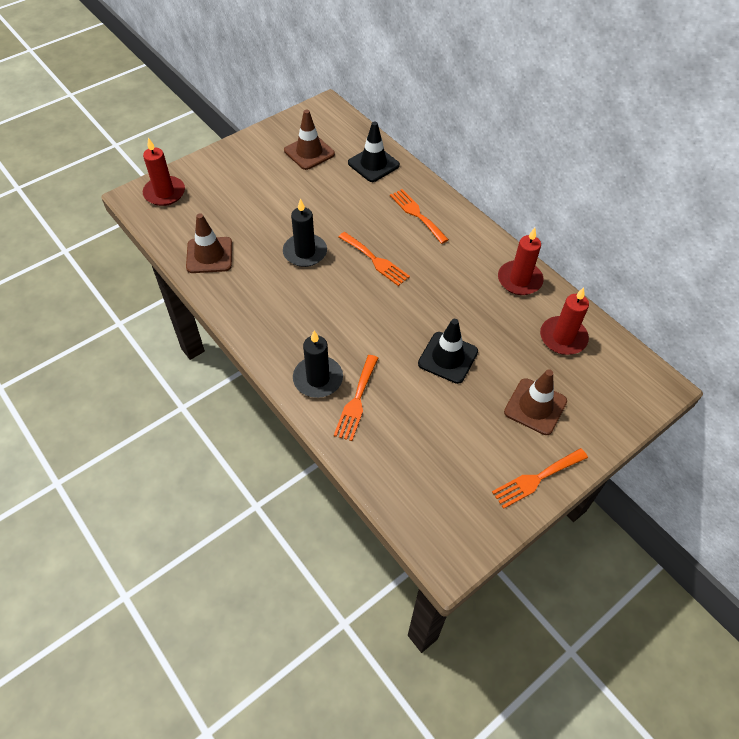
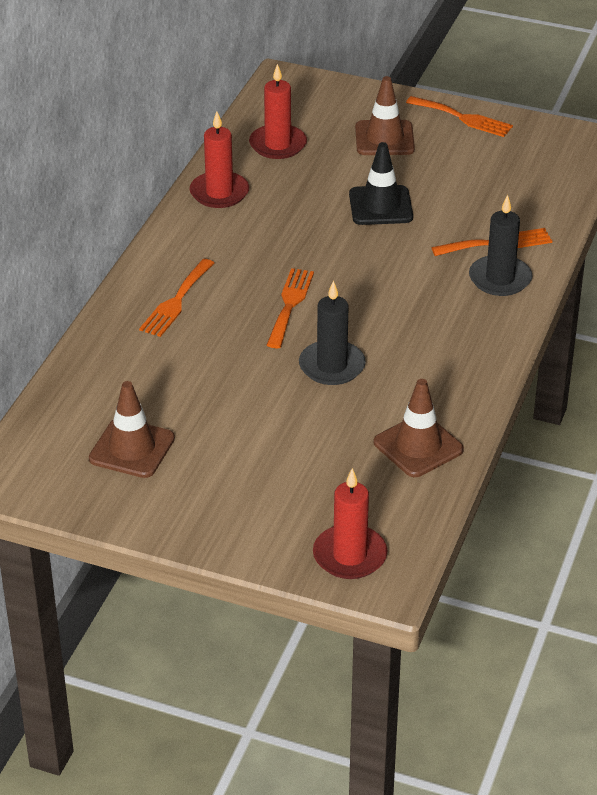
camera: 120 degrees left, 15 degrees down
(373, 164) = (106, 375): black traffic cone -> none

